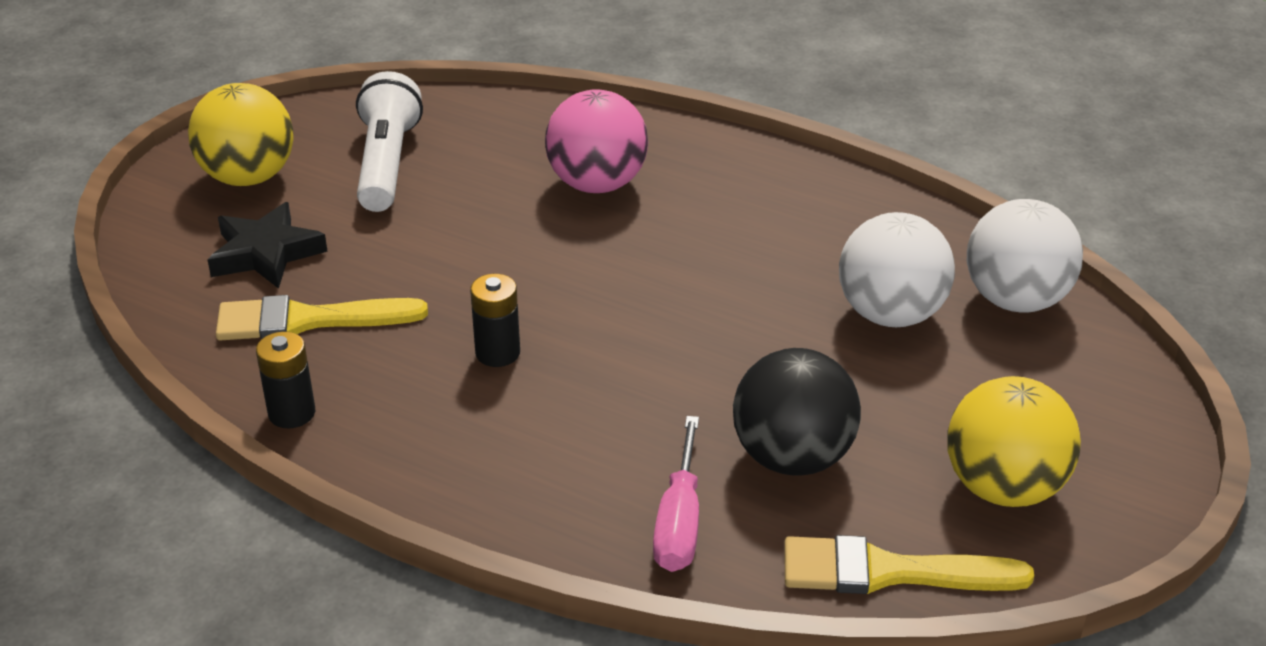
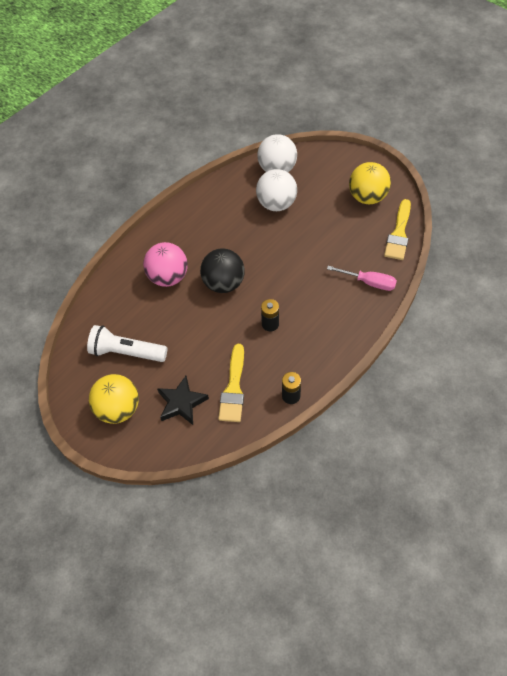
camera: 75 degrees left, 20 degrees up
(792, 457) = (344, 246): black ball -> black ball (223, 283)

